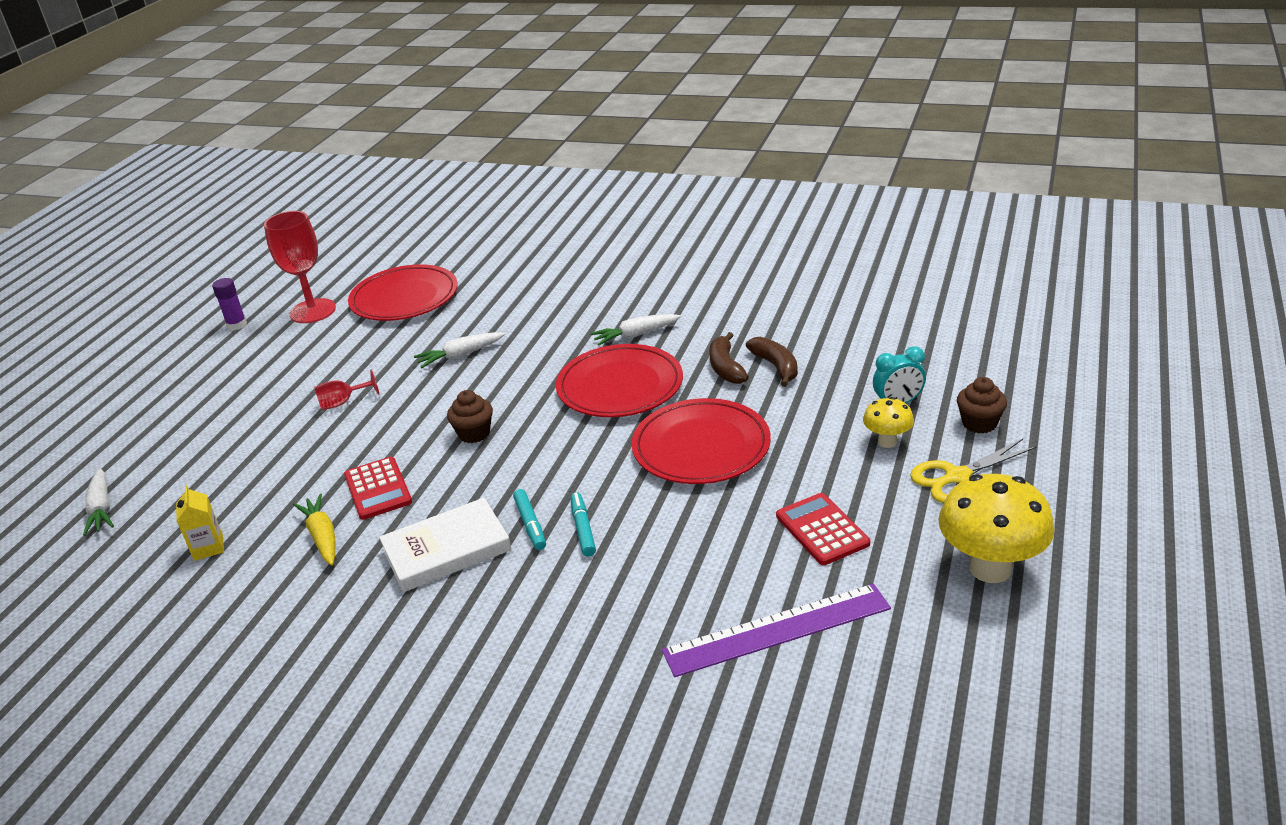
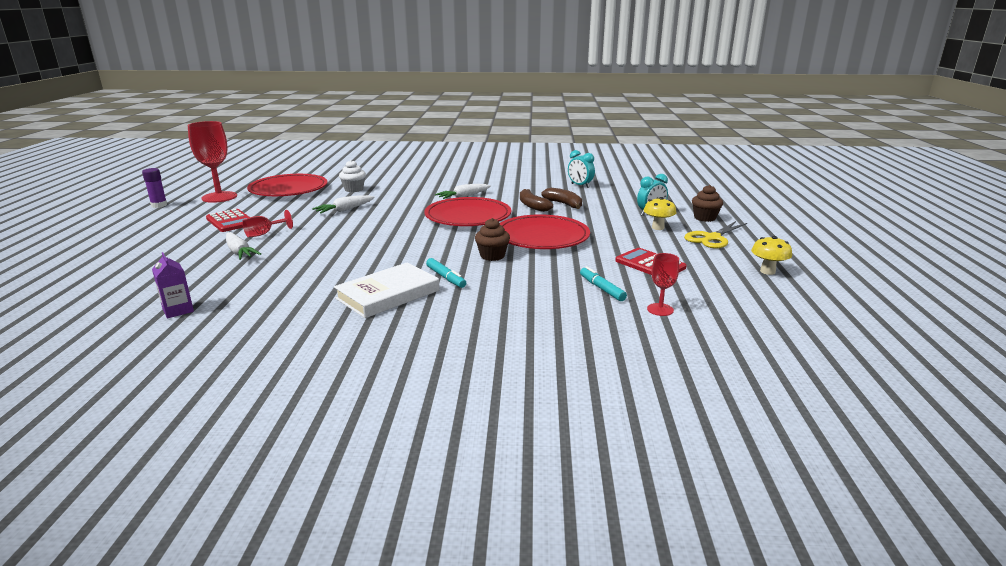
camera: 20 degrees left, 10 degrees down
(102, 509) = (65, 298): white carrot -> white carrot (239, 252)
(208, 547) = (178, 310): yellow carton -> purple carton
(322, 536) = (279, 296): yellow carrot -> none
(377, 489) = (314, 270): red calculator -> red calculator (230, 221)
(474, 433) = (376, 241): brown cupcake -> brown cupcake (492, 256)
(490, 304) = (354, 189): none -> white cupcake
(583, 529) = (486, 276): turquoise marker -> turquoise marker (601, 289)
(777, 630) = (660, 309): purple ruler -> red goblet
(828, 317) = (580, 185): none -> turquoise clock
(990, 568) = (767, 271): yellow mushroom -> yellow mushroom, size x0.53

